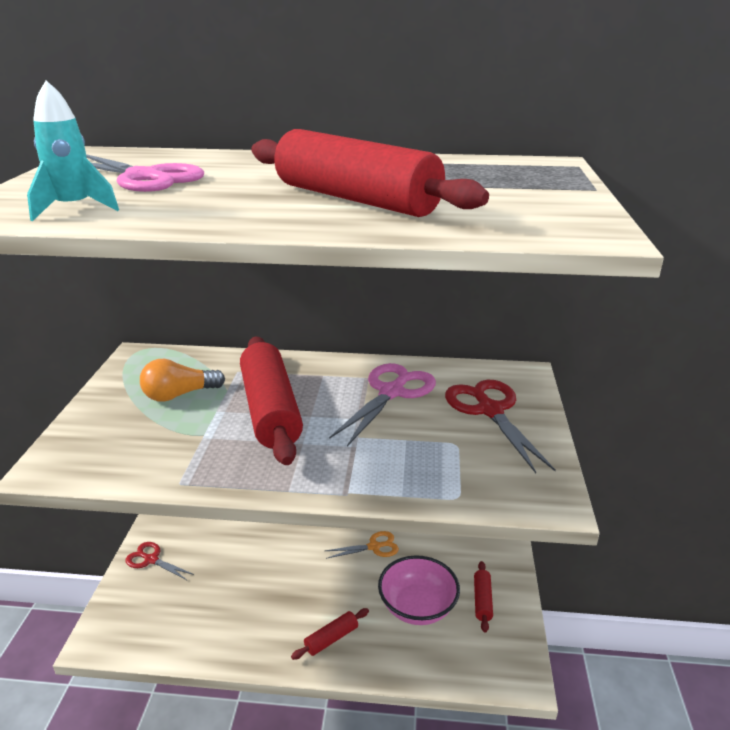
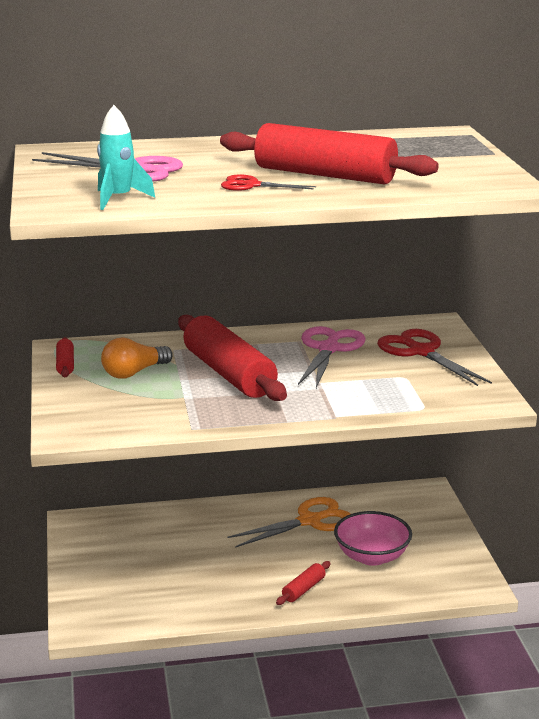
camera: 15 degrees left, 5 degrees down
(151, 559) = (89, 563): red scissors -> red scissors (251, 185)
(374, 547) = (309, 521): orange scissors -> orange scissors, size x1.73
(482, 600) = (428, 543): red rolling pin -> red rolling pin (65, 364)

